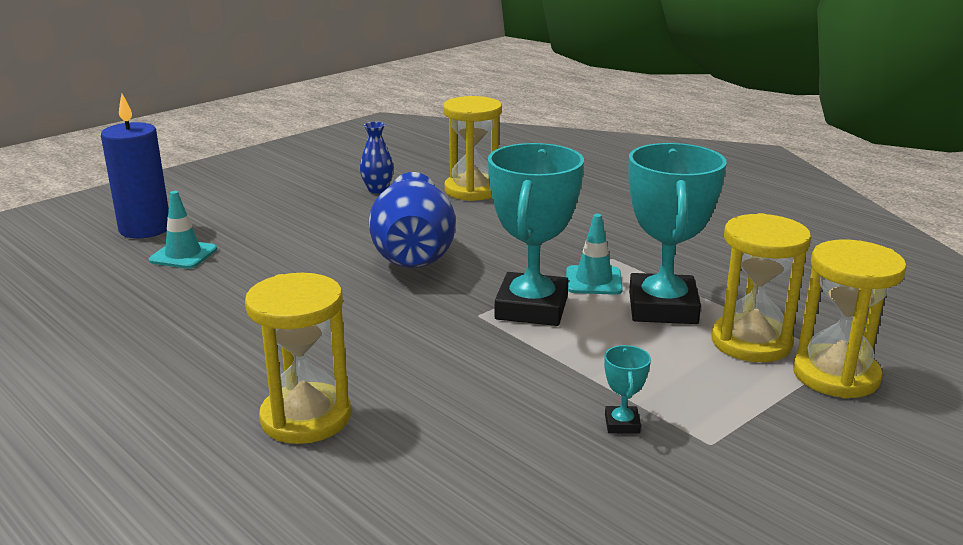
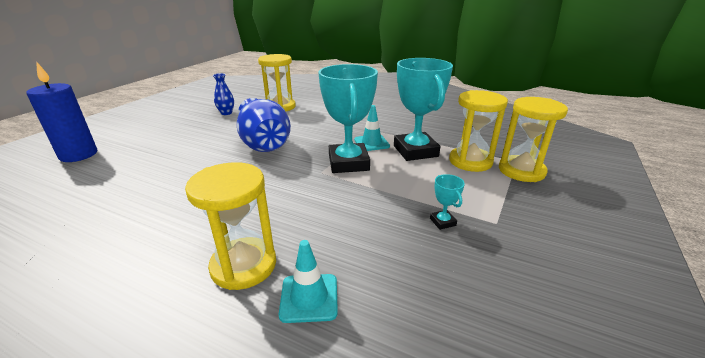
camera: 20 degrees left, 5 degrees up
(183, 255) = (112, 167): turquoise traffic cone -> turquoise traffic cone (309, 297)

